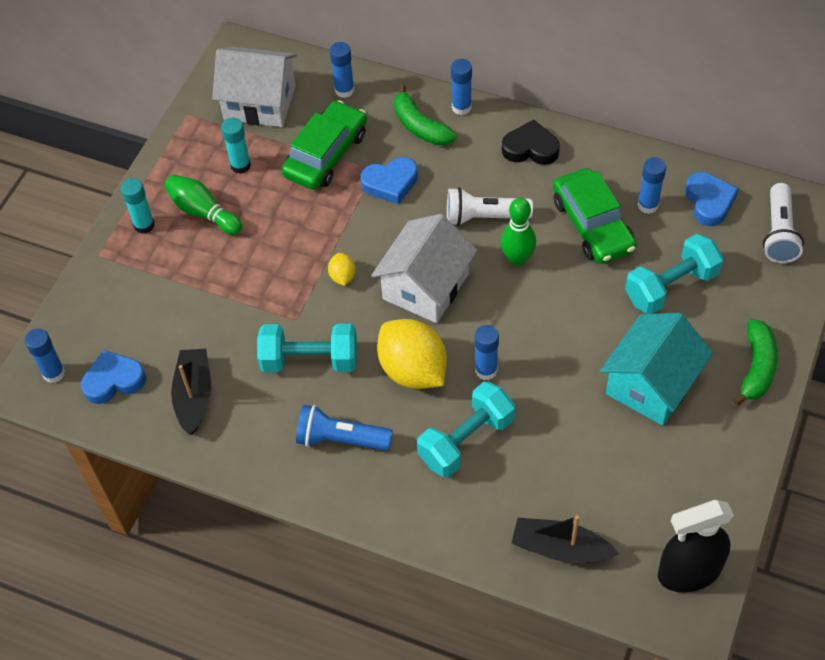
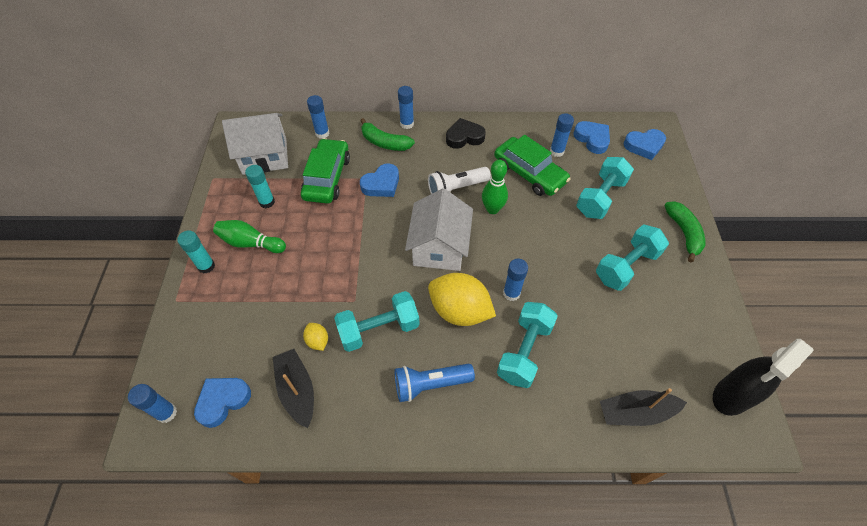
camera: 25 degrees left, 0 degrees up
(342, 276) = (376, 258): yellow lemon -> yellow lemon (318, 341)
(651, 384) = (626, 266): turquoise house -> turquoise dumbbell
(779, 233) = (644, 146): white flashlight -> blue heart

